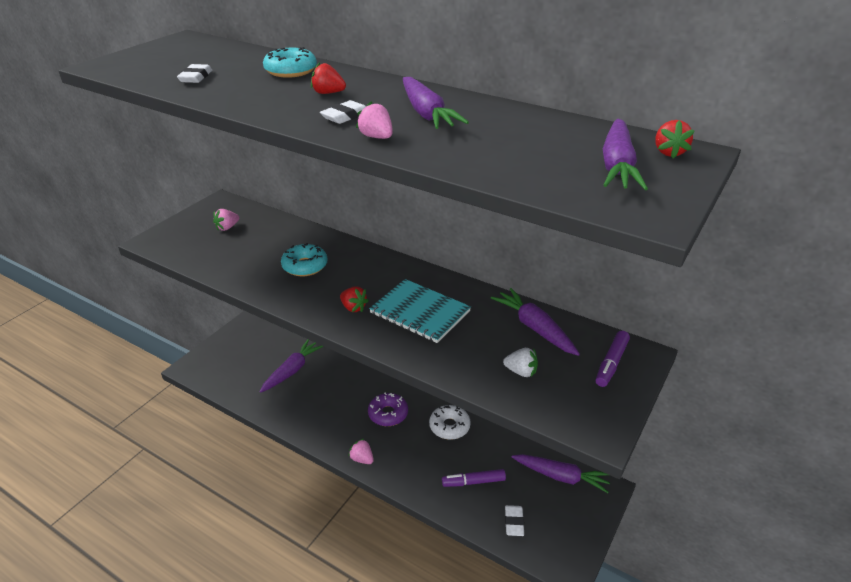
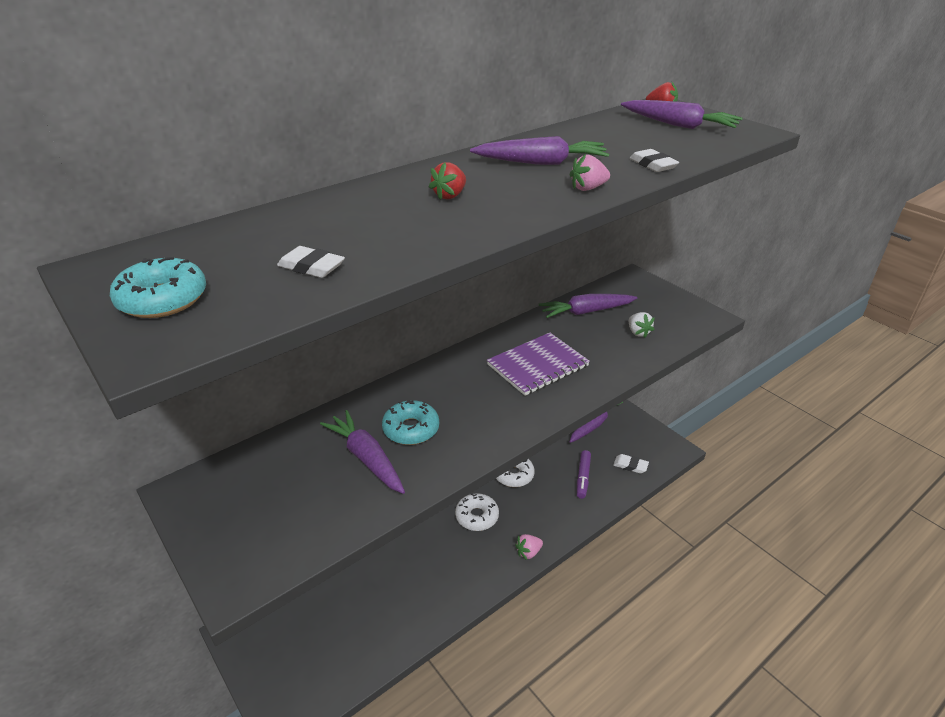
camera: 70 degrees left, 0 degrees up
(227, 227) = (265, 490): pink strawberry -> none
(291, 71) = (352, 207): turquoise donut -> turquoise donut (163, 299)
(292, 370) = (363, 591): purple carrot -> purple carrot (366, 458)
(345, 116) = (525, 195): white eraser -> white eraser (652, 165)
(353, 308) = (510, 406): red strawberry -> none
(388, 414) = (477, 516): purple donut -> white donut
(420, 312) = (537, 365): turquoise notebook -> purple notebook
(521, 371) = (638, 332): white strawberry -> white strawberry turned 120 degrees clockwise
(611, 363) = (640, 292): purple marker -> none

